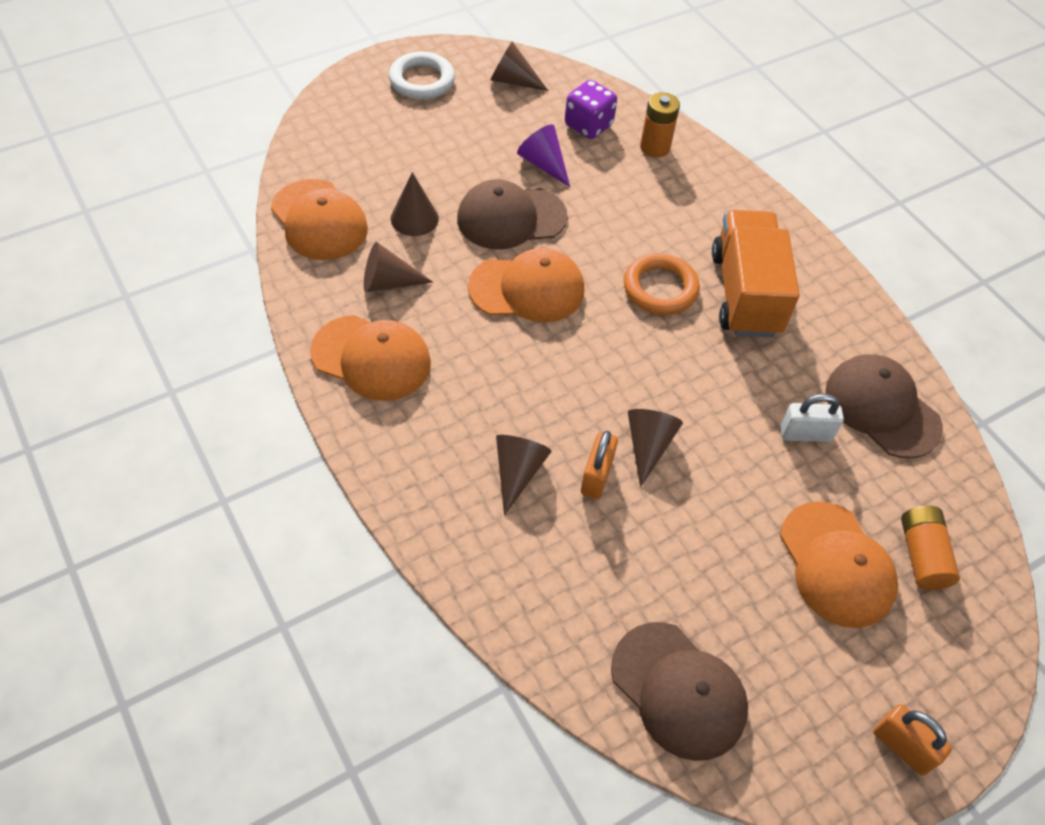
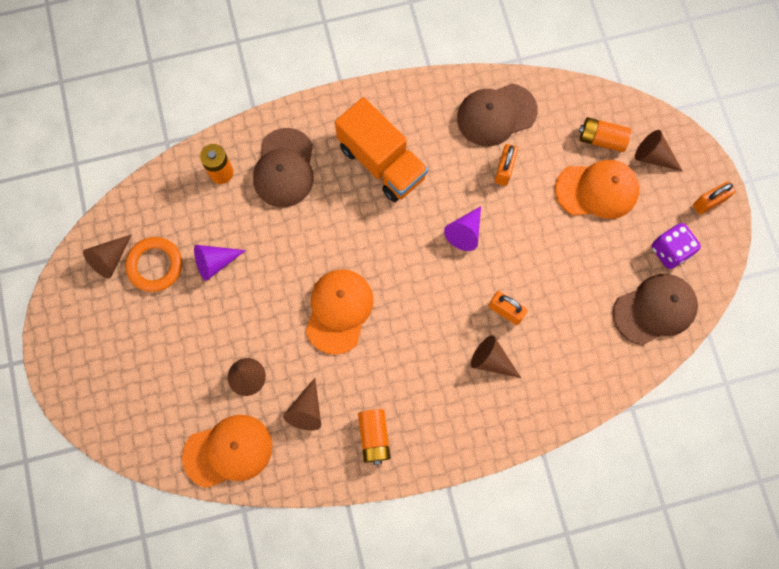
camera: 70 degrees left, 20 degrees up
(371, 358) = (374, 437): orange cap -> orange battery
(422, 80) = (87, 334): white ring -> none
(511, 218) = (266, 303): brown cap -> brown cap (284, 168)
(588, 125) = (182, 215): purple dice -> purple dice (670, 251)
(648, 446) = (490, 271): brown cone -> brown cone (653, 156)
(660, 288) = (362, 218): orange ring -> orange ring (155, 265)
(691, 404) = (465, 232): none -> purple cone
(745, 293) = (382, 162): orange truck -> orange truck turned 150 degrees counterclockwise
(805, 434) = (504, 170): white padlock -> orange padlock

